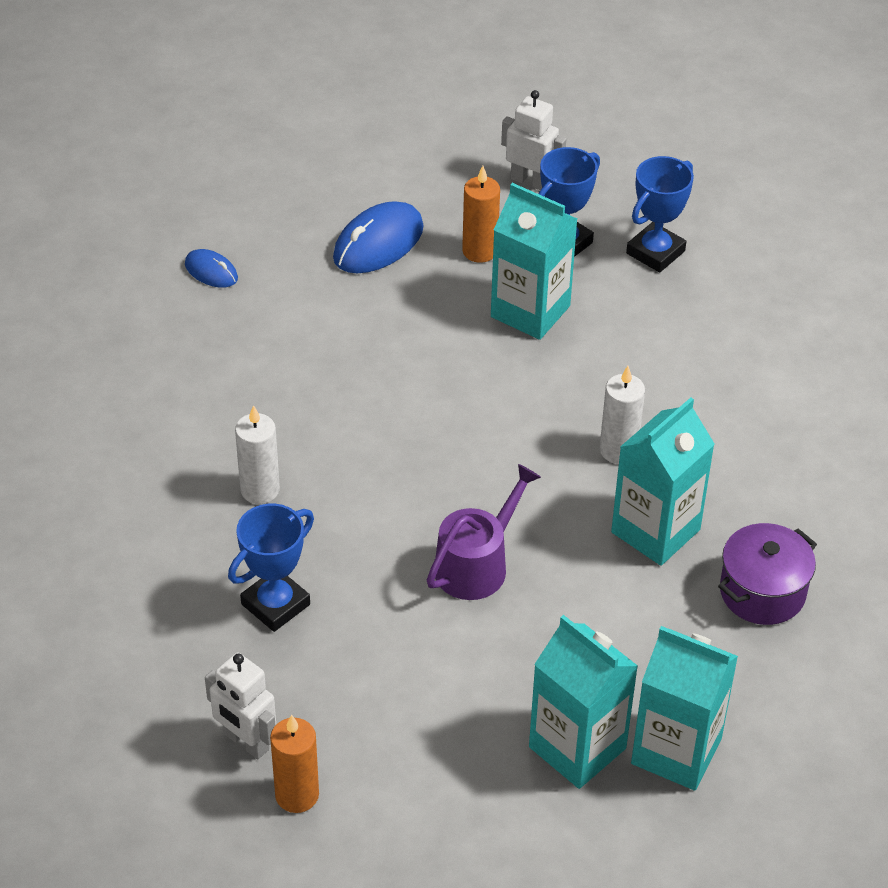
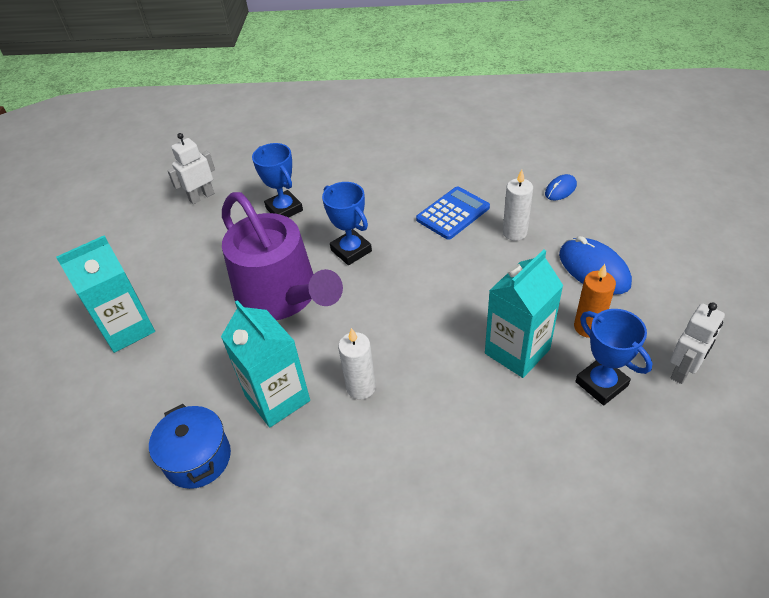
camera: 105 degrees right, 0 degrees up
(260, 490) = (369, 206): white candle -> white candle (514, 232)
(274, 387) = (453, 213): none -> blue calculator
(297, 795) = (161, 213): orange candle -> none
(476, 564) = (282, 296): purple watering can -> purple watering can, size x1.78
(655, 252) = (593, 454): blue trophy -> blue trophy (351, 250)
(676, 751) = (98, 379): turquoise carton -> none
(762, 592) = (198, 458): purple pot -> blue pot

